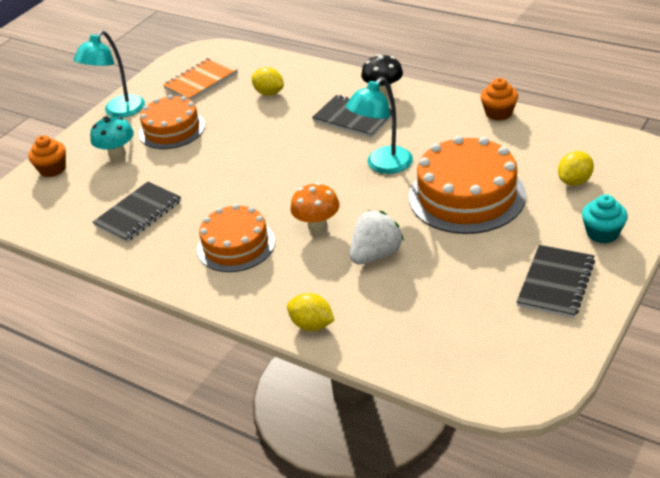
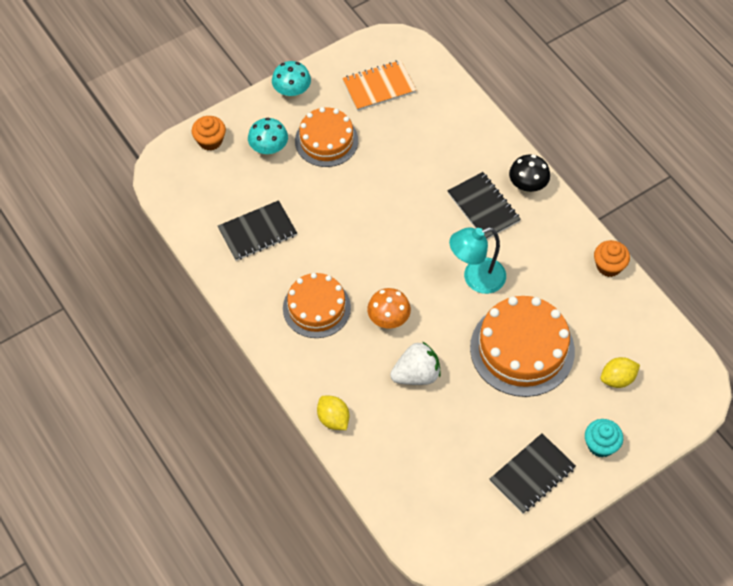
camera: 20 degrees right, 20 degrees up
(119, 111) = (292, 92): turquoise lamp -> turquoise mushroom
(269, 93) = (429, 135): yellow lemon -> none

